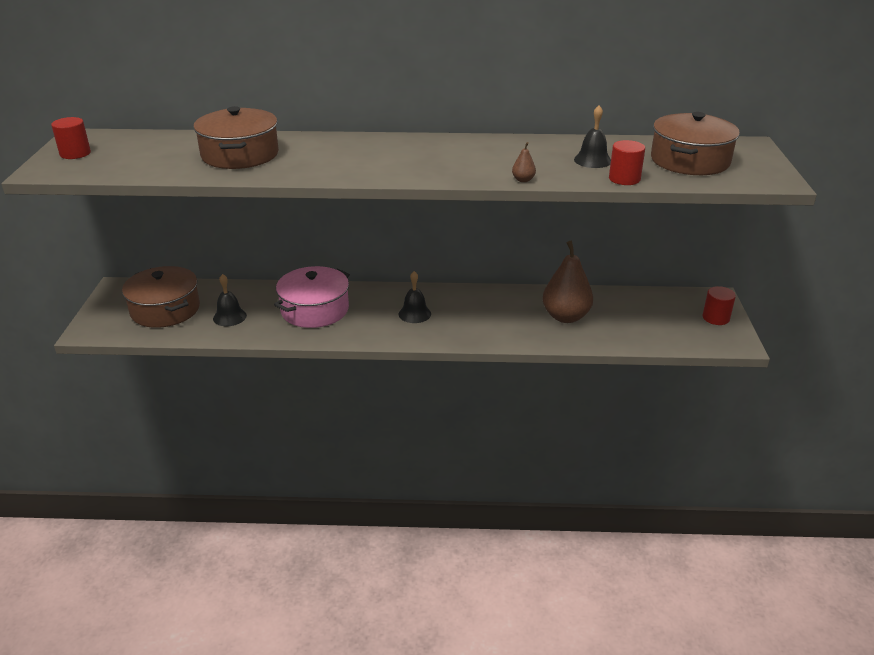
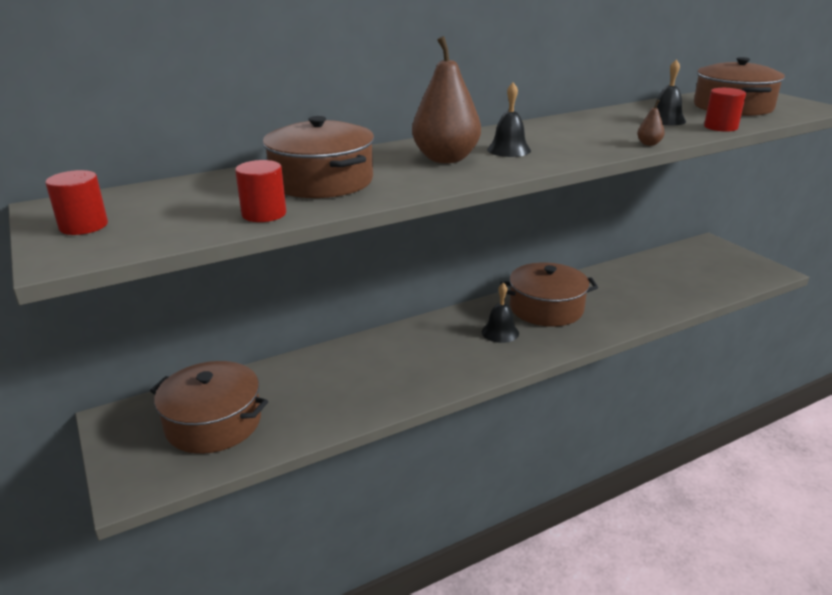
camera: 30 degrees left, 5 degrees down
(229, 317) = (307, 403): black bell -> black bell (509, 150)
(314, 310) = (395, 362): pink pot -> none
(476, 307) = (546, 308): none -> brown pot
(565, 316) = (629, 292): brown pear -> brown pear (446, 159)
(715, 318) = (732, 258): red cylinder -> red cylinder (264, 214)

